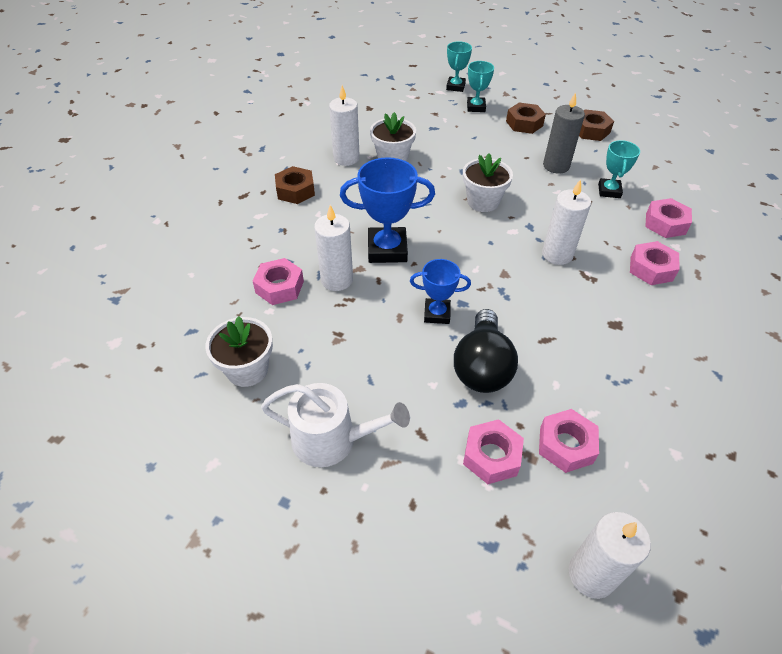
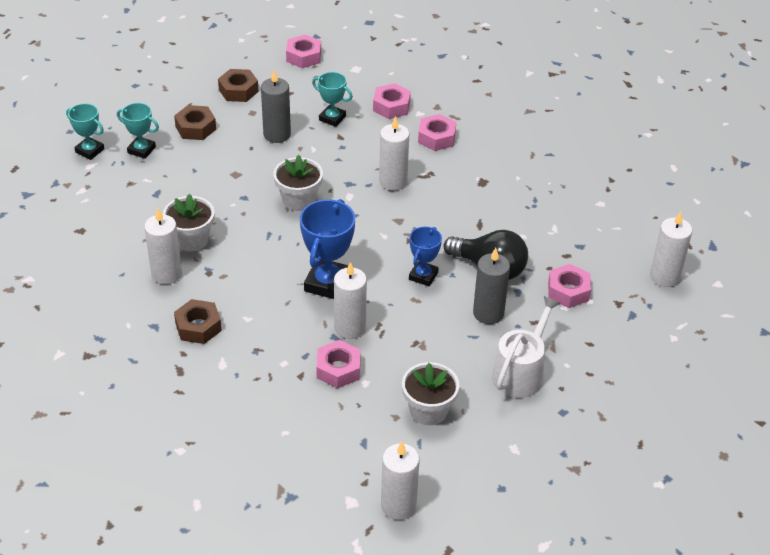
camera: 70 degrees left, 5 degrees down
(113, 380) = (398, 505): none -> white candle
(411, 384) = (488, 313): none -> grey candle
(566, 445) = (574, 251): pink nut -> pink nut (304, 56)

